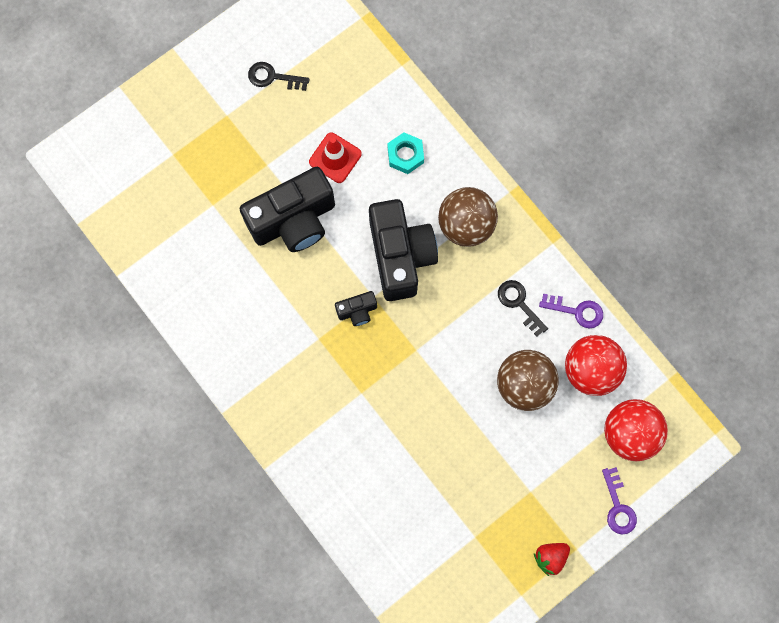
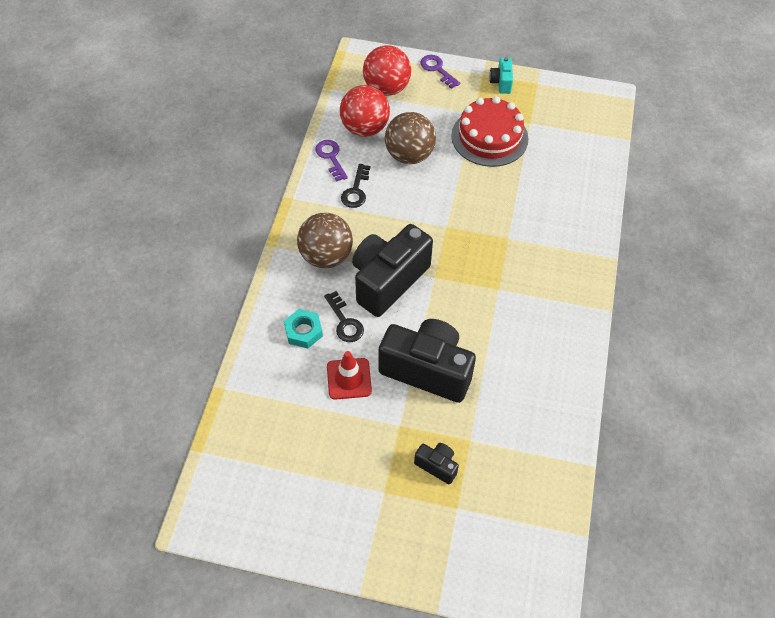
camera: 130 degrees left, 20 degrees down
(273, 77) = (317, 481): black key -> black key (345, 322)
(357, 311) = (455, 279): black camera -> black camera (437, 466)
(487, 480) = (489, 137): none -> red cake
(550, 557) = (501, 82): red strawberry -> turquoise camera
(618, 506) = (437, 69): purple key -> purple key turned 75 degrees counterclockwise

